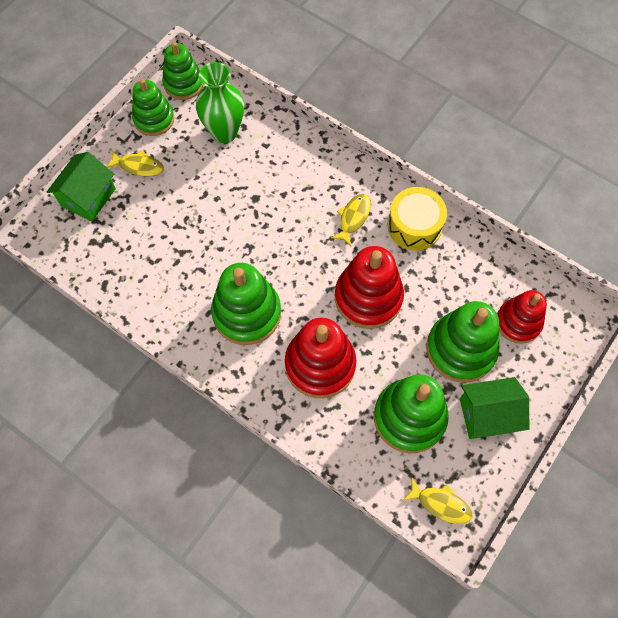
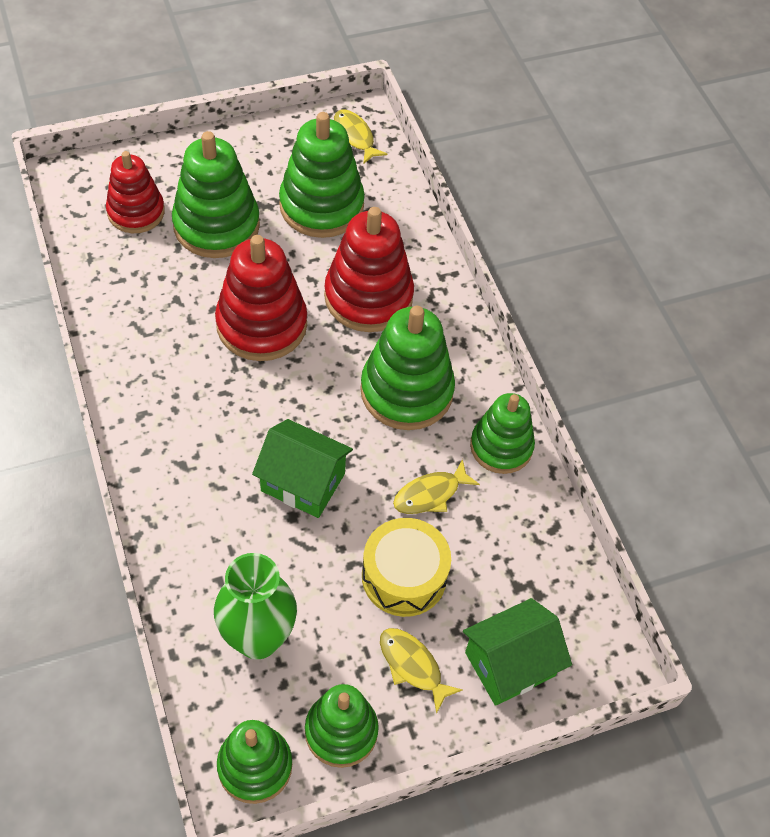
camera: 150 degrees left, 10 degrees down
(165, 315) = (501, 447): none -> green stacking toy
(353, 218) = (198, 414): yellow fish -> yellow fish (430, 494)
(414, 226) = (138, 362): yellow drum -> yellow drum (404, 576)
(487, 415) = (248, 166): green house -> green house (303, 482)

